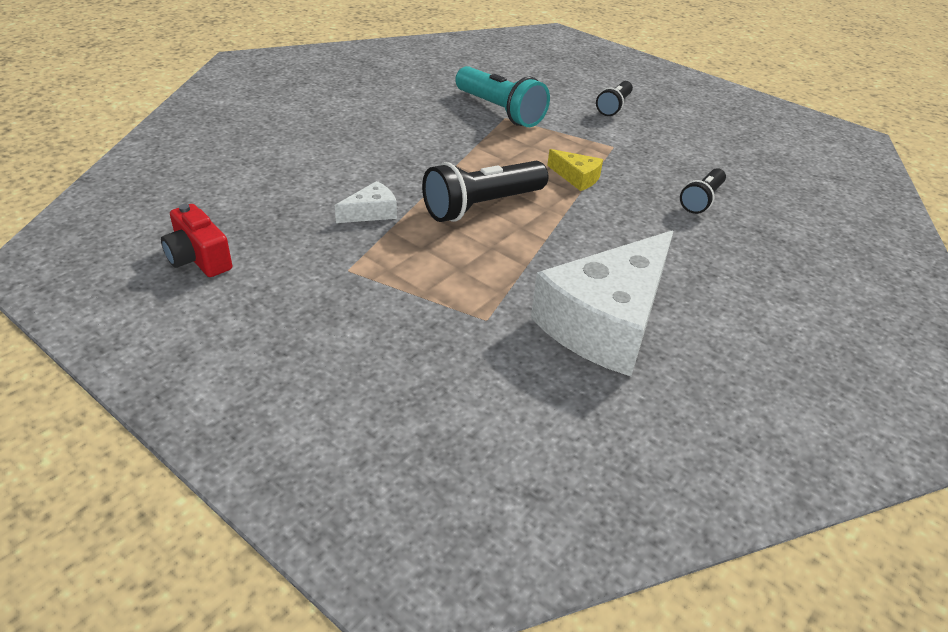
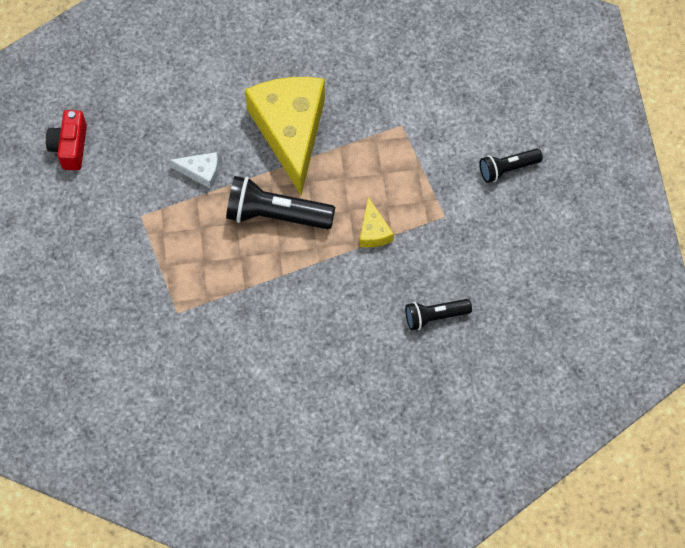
camera: 45 degrees right, 25 degrees up
(420, 155) = (290, 131): none -> yellow cheese
(500, 111) = (406, 114): turquoise flashlight -> none
(606, 322) = (240, 365): white cheese -> none

